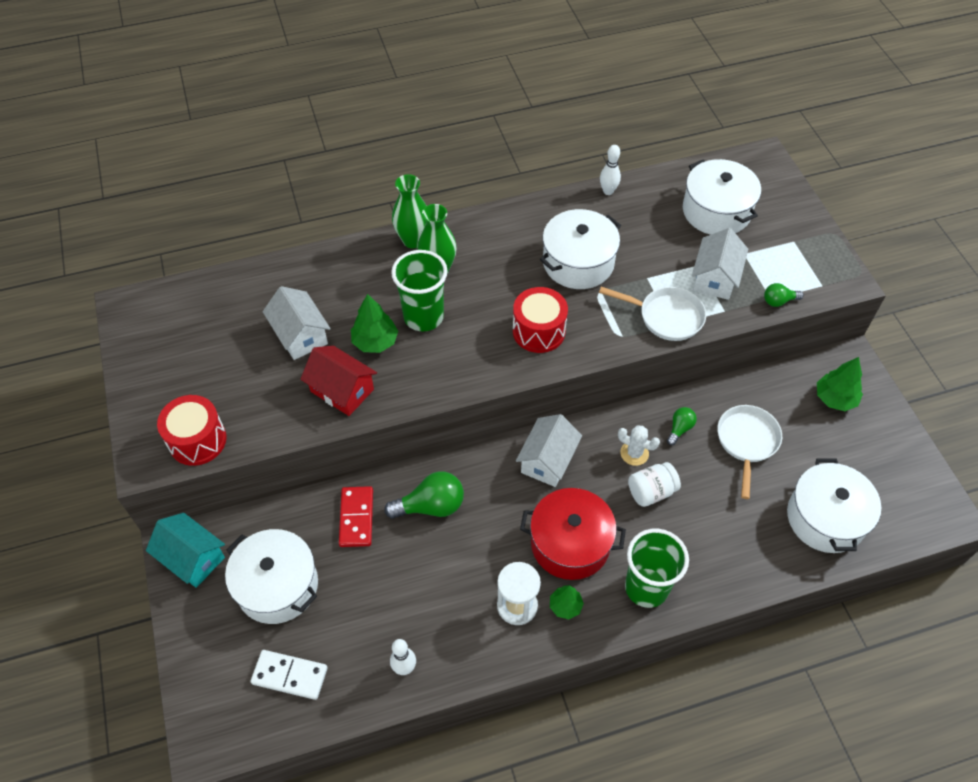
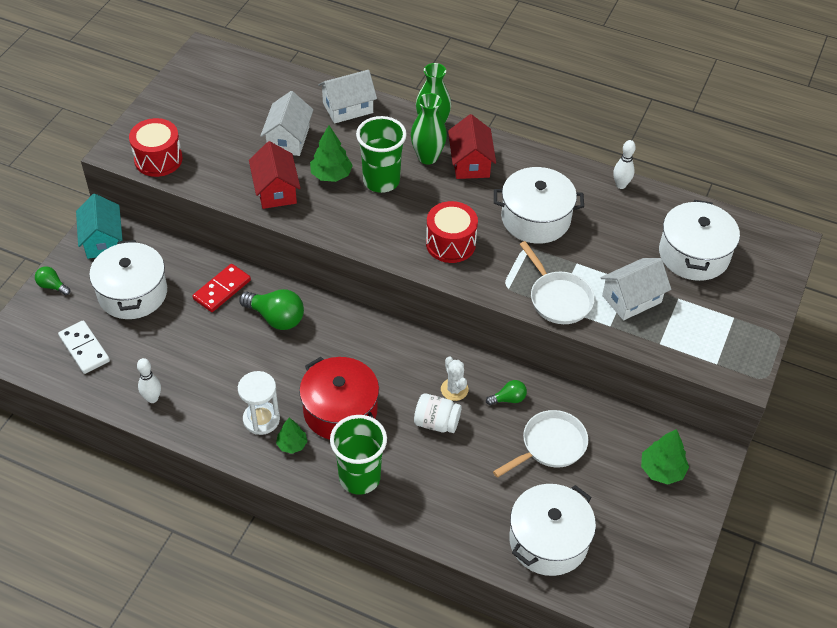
camera: 40 degrees right, 5 degrees down
(477, 250) = (470, 163): none -> red house
(547, 460) = (386, 348): white house -> white house (348, 108)
(778, 301) = (664, 349): green light bulb -> green light bulb (52, 286)

